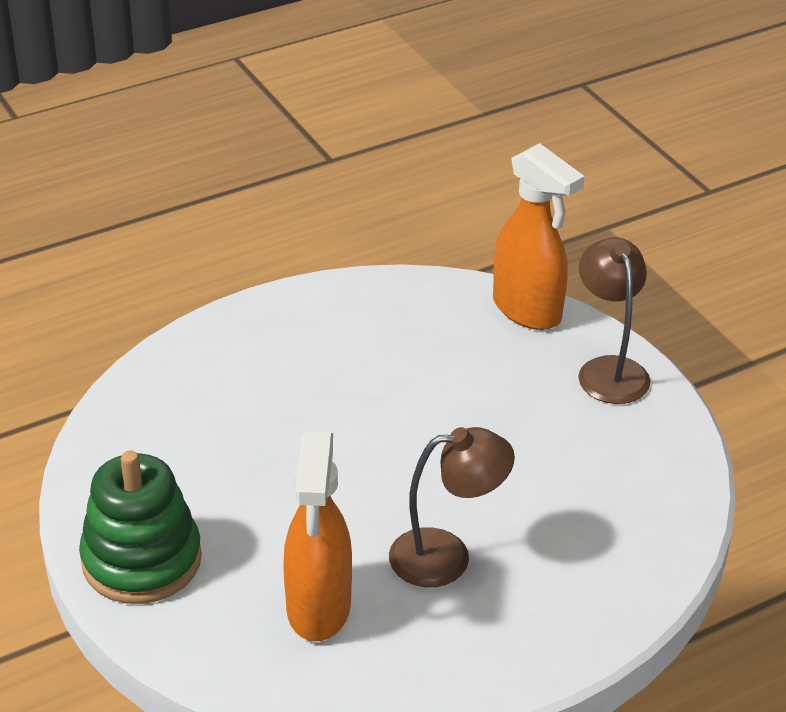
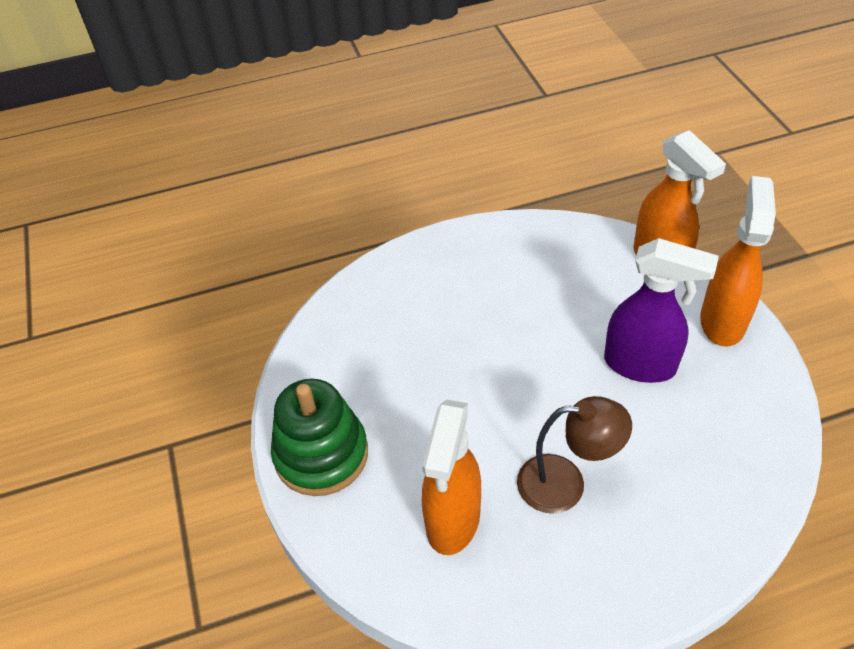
camera: 15 degrees right, 10 degrees up
(518, 425) = (640, 365): none -> purple spray bottle
(609, 370) = (722, 321): brown lamp -> orange spray bottle

